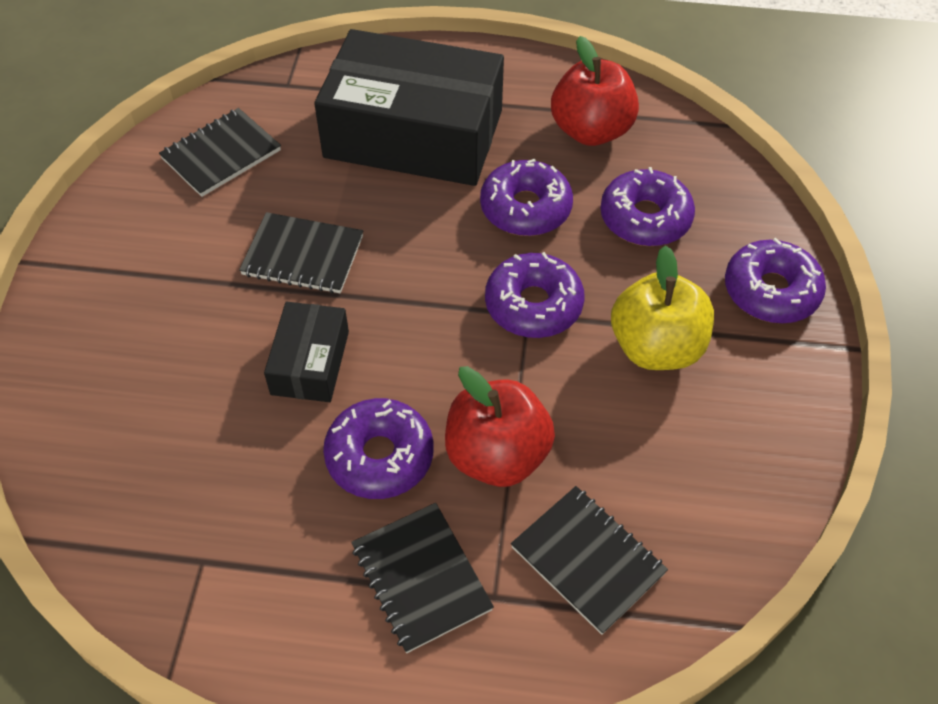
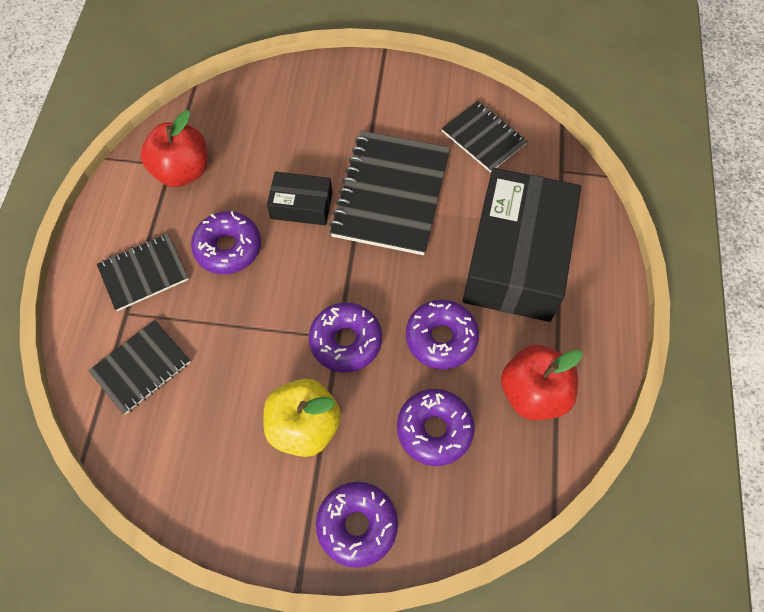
camera: 90 degrees right, 10 degrees up
(303, 256) = (391, 194): black notebook -> black notebook, size x1.74
(497, 455) = (222, 315): red apple -> red apple (183, 171)

